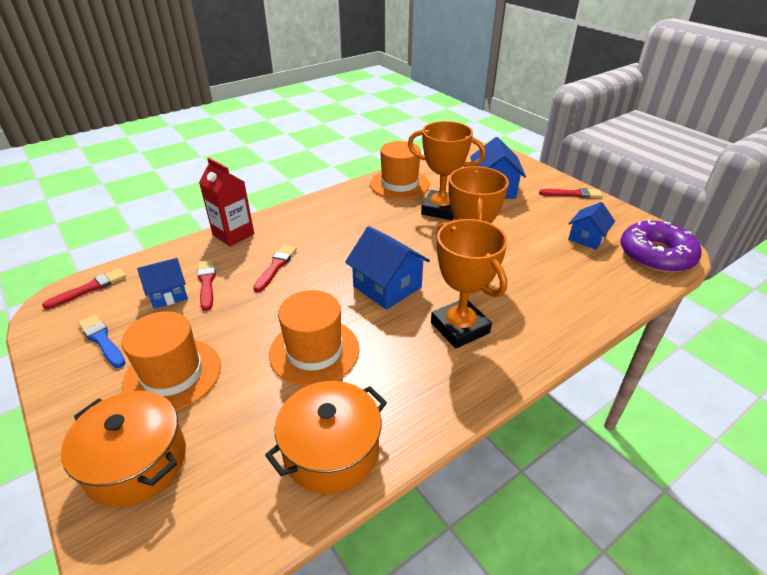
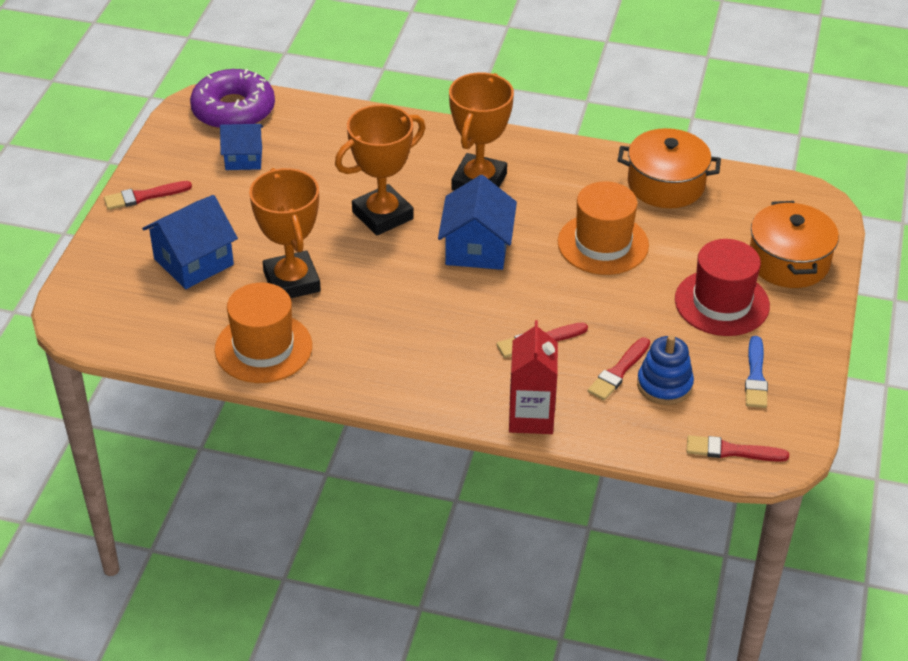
camera: 130 degrees left, 5 degrees up
(168, 294) = (664, 385): blue house -> blue stacking toy
(172, 375) = (722, 303): orange hat -> red hat
(573, 194) = (144, 196): red brush -> red brush turned 75 degrees counterclockwise

